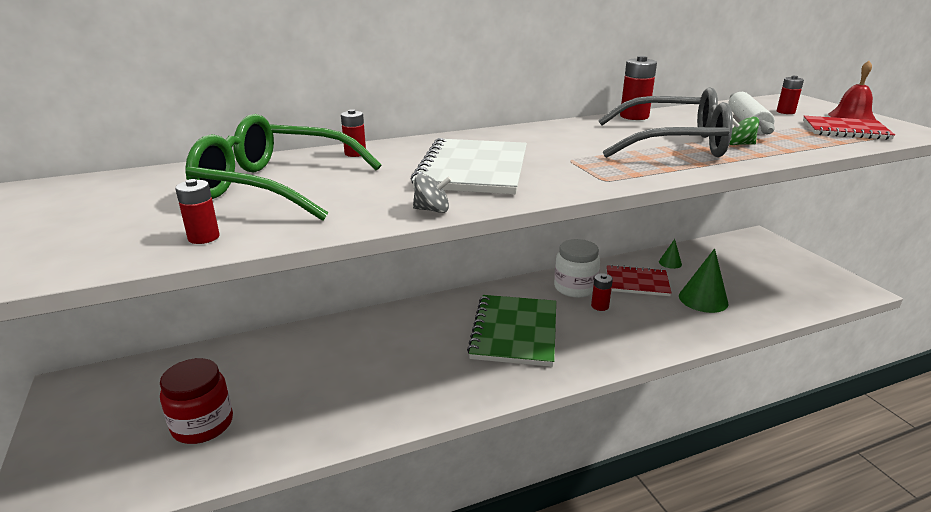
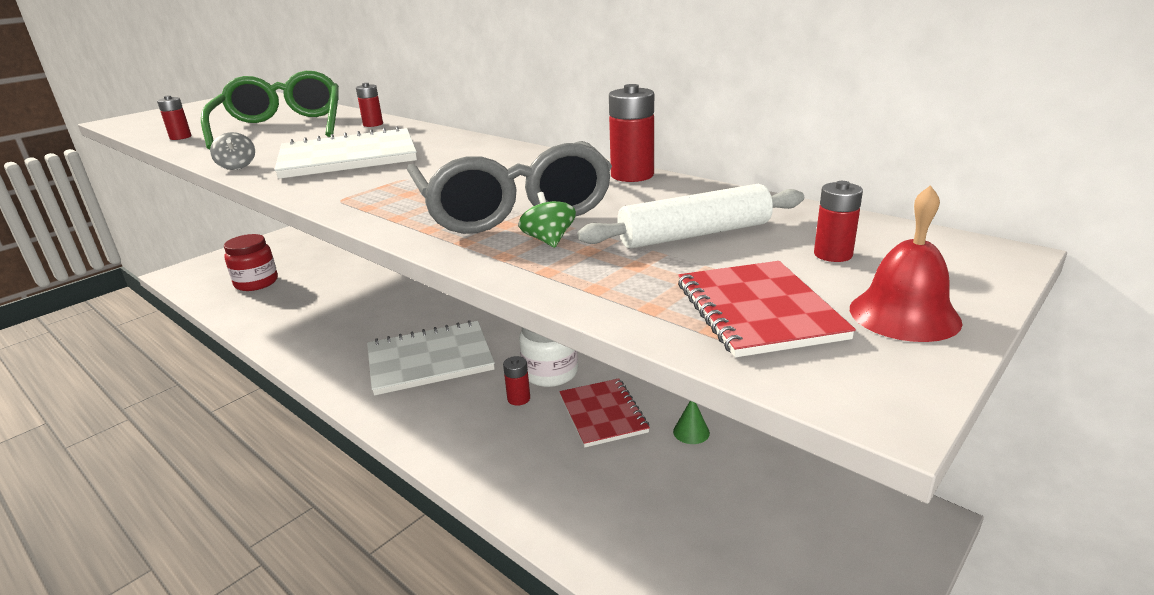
camera: 65 degrees right, 0 degrees up
(515, 332) = (430, 360): green notebook -> white notebook
(703, 299) = (600, 480): green cone -> none

